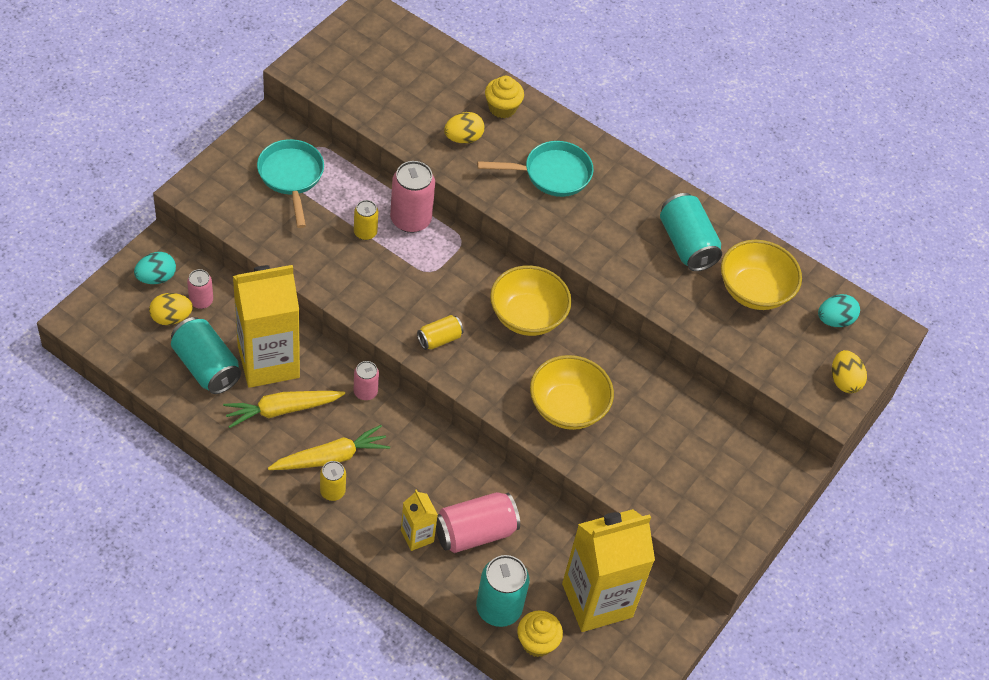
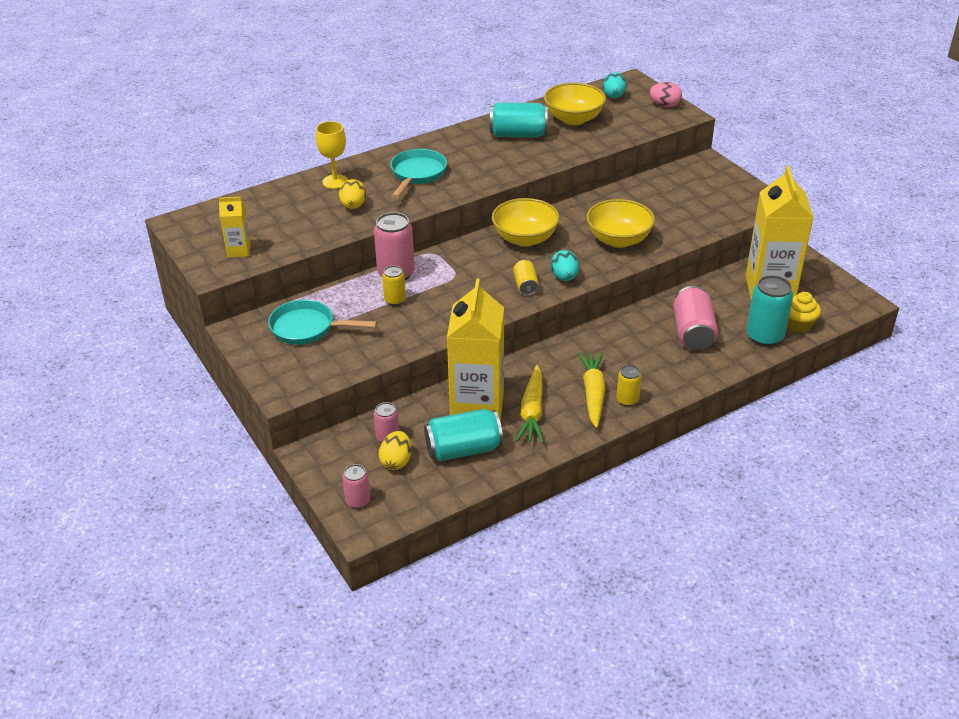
camera: 60 degrees left, 15 degrees down
(156, 278) = (344, 462): turquoise egg -> turquoise egg (564, 277)
(365, 392) = (535, 360): pink can -> pink can (358, 501)
(417, 536) = (686, 363): yellow carton -> yellow carton (239, 251)
(502, 108) = (335, 181): yellow cupcake -> yellow goblet
(844, 381) = (664, 105): yellow egg -> pink egg

